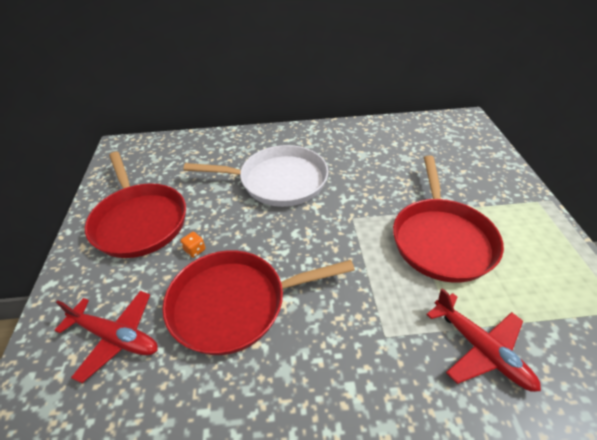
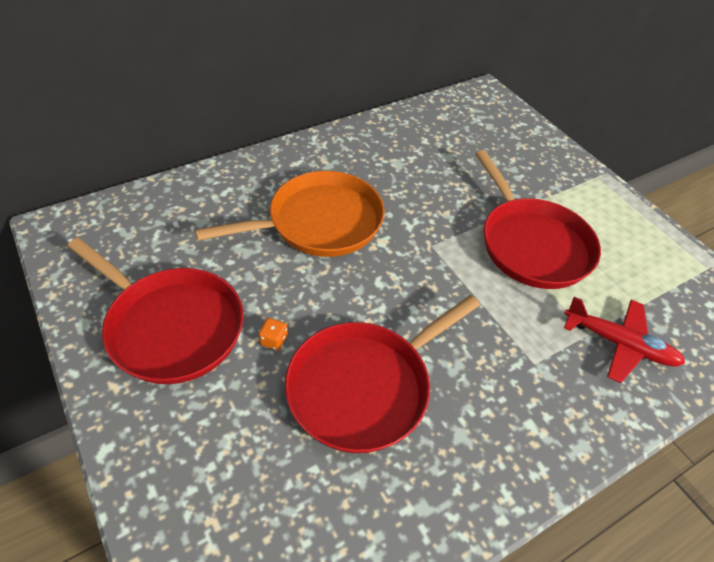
camera: 30 degrees left, 5 degrees up
(115, 337) = (249, 477): red plane -> none
(278, 181) = (319, 222): white pan -> orange pan

